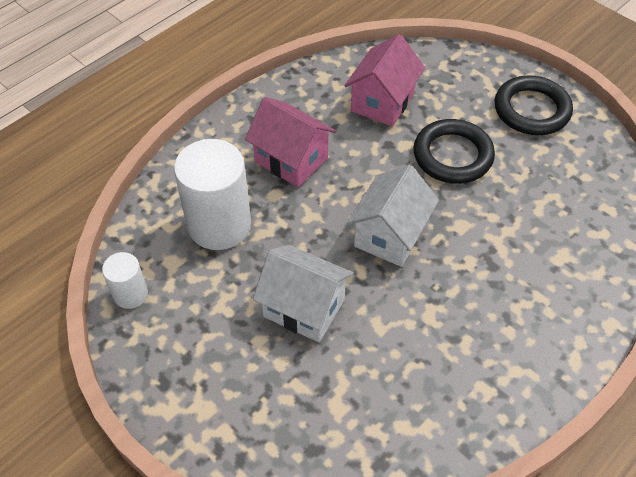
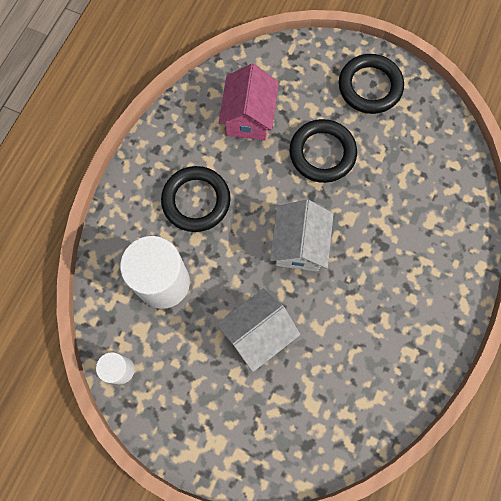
camera: 20 degrees left, 20 degrees up
(291, 160) = (196, 201): pink house -> black ring
(304, 308) = (258, 333): white house -> white house turned 45 degrees counterclockwise

